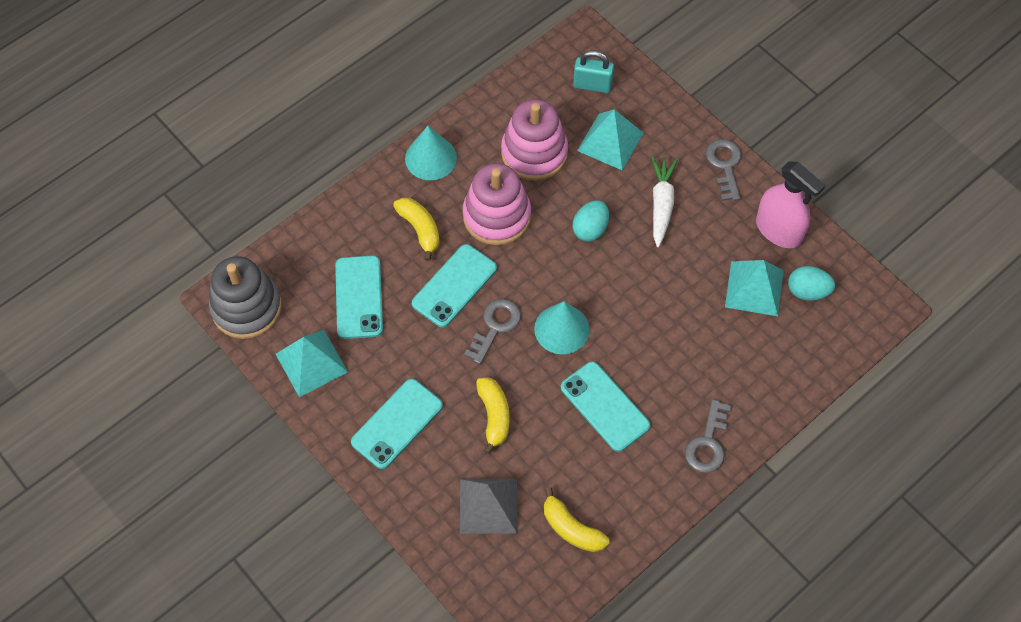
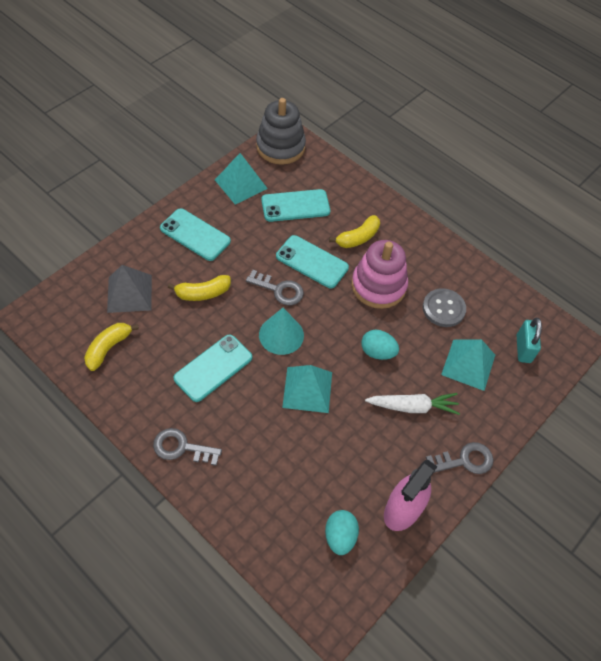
camera: 80 degrees right, 5 degrees down
(430, 158) = (423, 240): turquoise cone -> none
(534, 153) = (443, 309): pink stacking toy -> grey button
(754, 288) = (337, 487): turquoise pyramid -> turquoise pyramid (307, 389)

